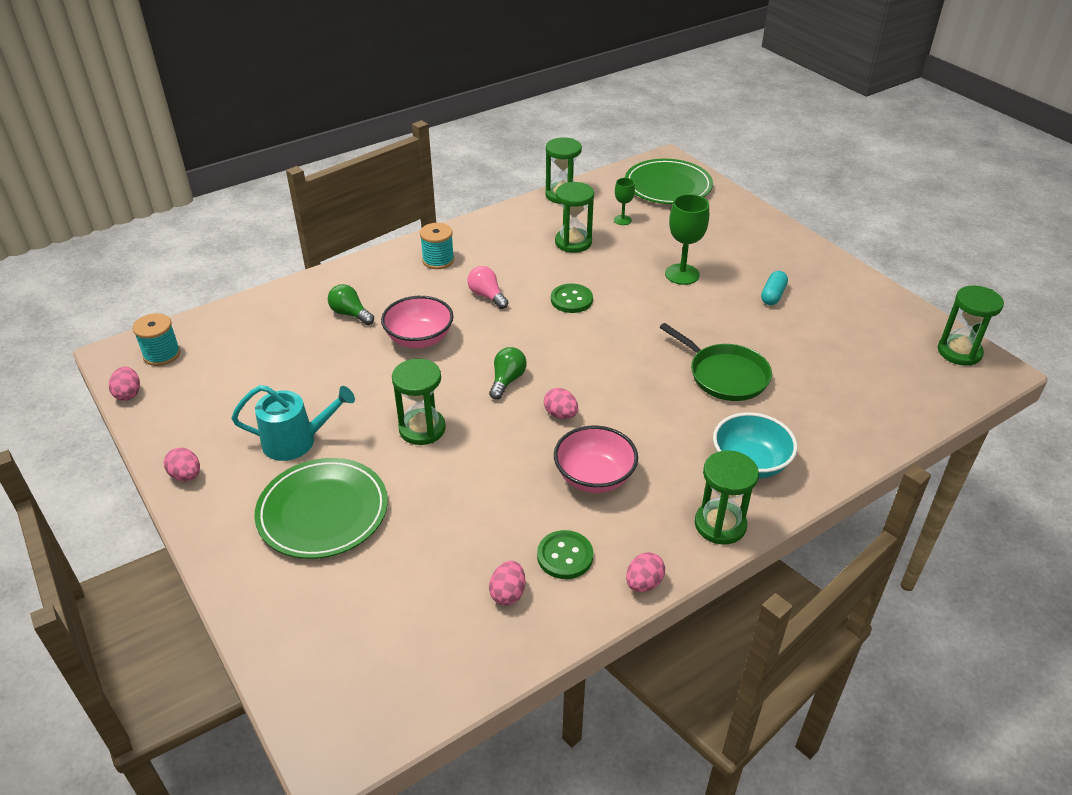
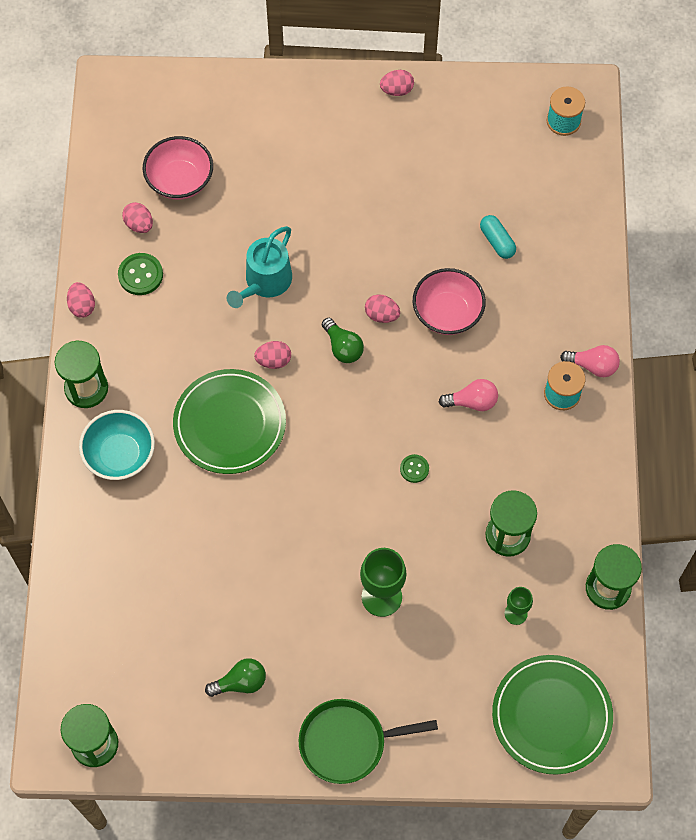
camera: 125 degrees right, 25 degrees up
(128, 394) = (524, 84): pink egg -> pink egg (382, 315)
(296, 441) = (382, 169): turquoise watering can -> turquoise watering can (265, 282)
(323, 512) = (295, 155): green plate -> green plate (229, 424)
(350, 314) = (523, 278): green light bulb -> green light bulb (240, 682)
(401, 256) = (592, 366): none -> pink light bulb
(422, 429) = (332, 257): green hourglass -> none
(571, 300) = (414, 469): green button -> green button, size x0.62
(594, 477) = (192, 339): pink bowl -> pink bowl (180, 180)
(725, 375) = (221, 517): green pan -> green pan (347, 742)
(773, 295) = (289, 653): turquoise capsule -> turquoise capsule (497, 241)

